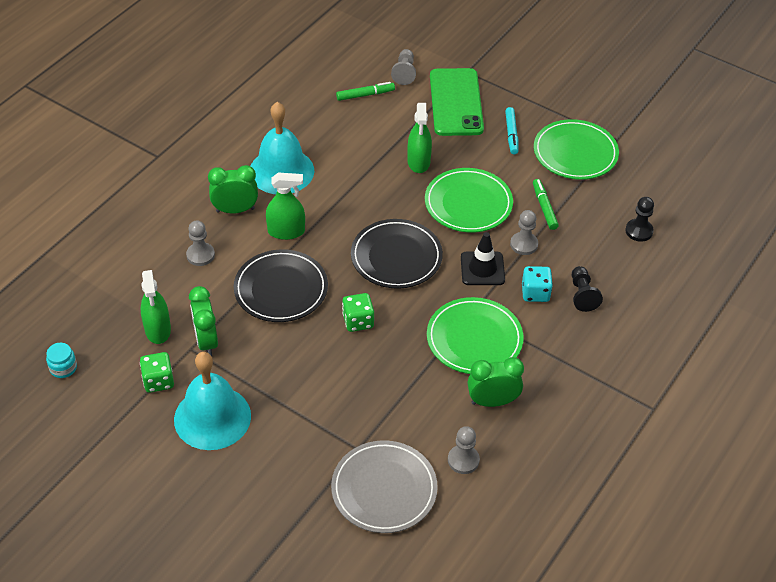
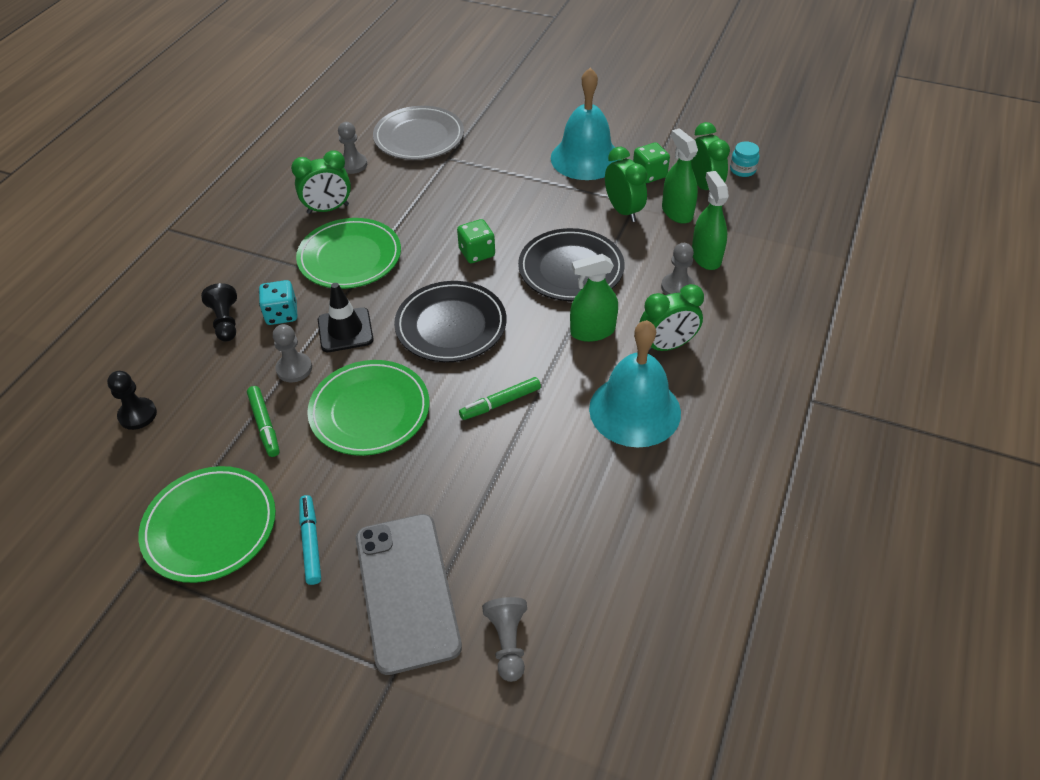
camera: 170 degrees right, 0 degrees up
(114, 355) = (704, 186): none -> green clock
(365, 95) = (562, 574): green marker -> green marker (501, 403)
(418, 162) = (448, 462): green spray bottle -> green spray bottle (706, 257)
(456, 102) = (406, 591): green phone -> grey phone

